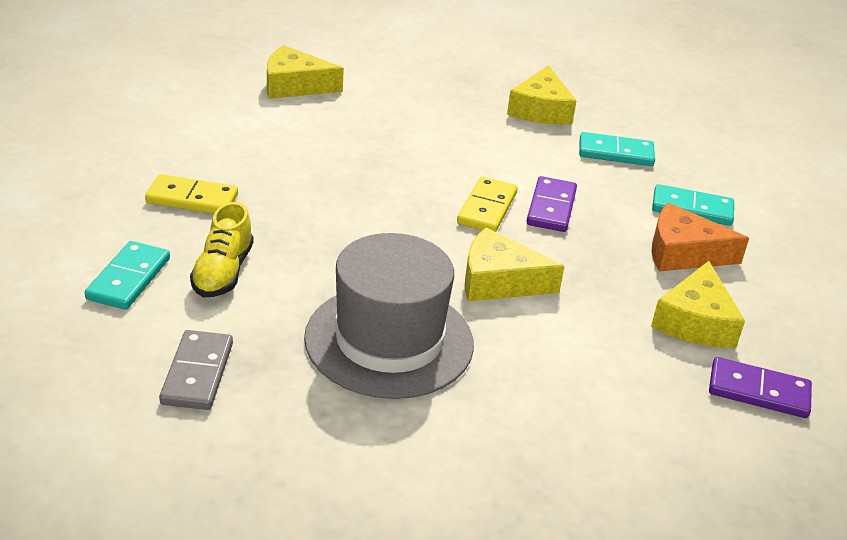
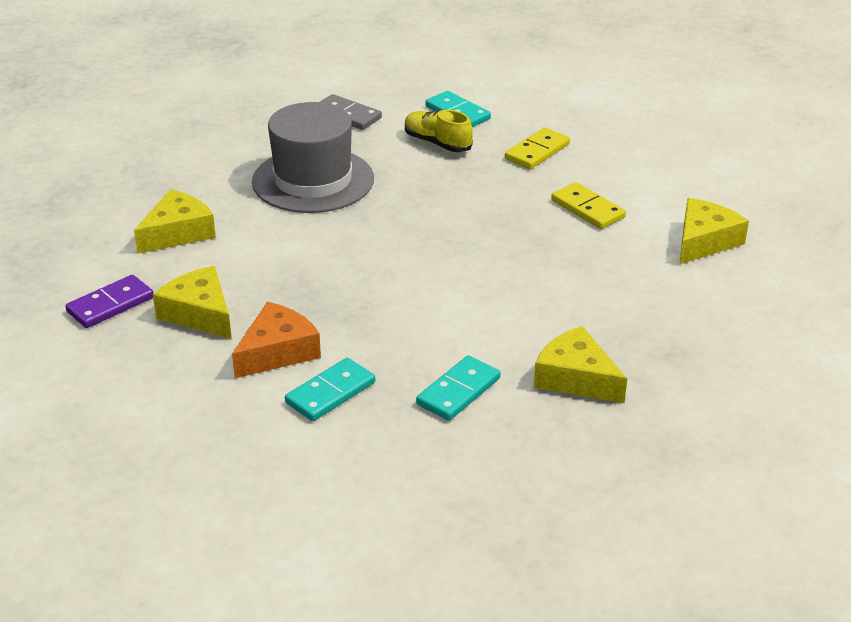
camera: 125 degrees right, 0 degrees up
(487, 208) = (425, 274): yellow domino -> yellow domino (587, 209)
(499, 281) = (330, 243): yellow cheese -> yellow cheese (178, 232)
(551, 207) = (399, 308): purple domino -> none

